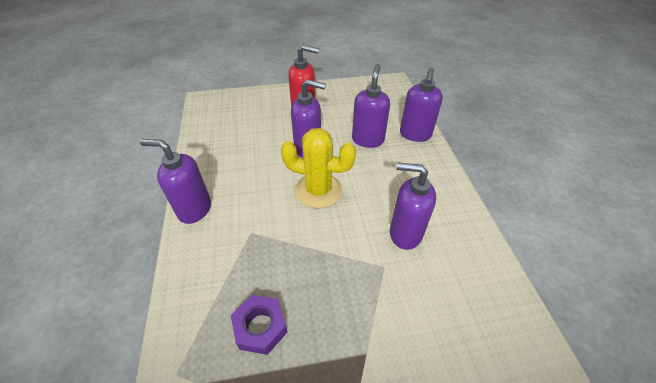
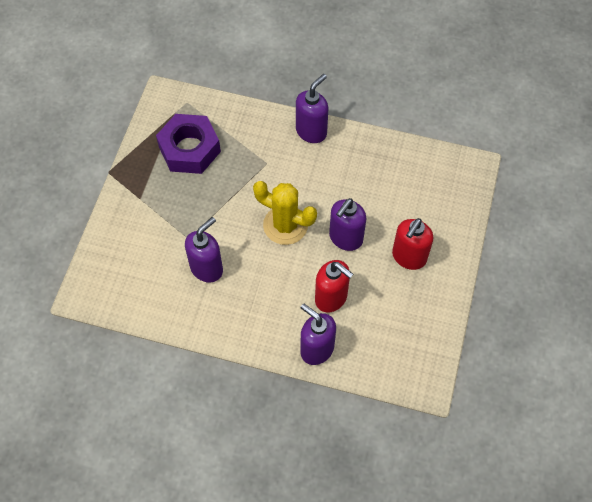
camera: 115 degrees right, 15 degrees up
(260, 327) = (189, 149): purple nut -> purple nut, size x1.67
(318, 190) = (285, 225): yellow cactus -> yellow cactus turned 75 degrees clockwise
(368, 139) = (331, 298): purple soap dispenser -> red soap dispenser

